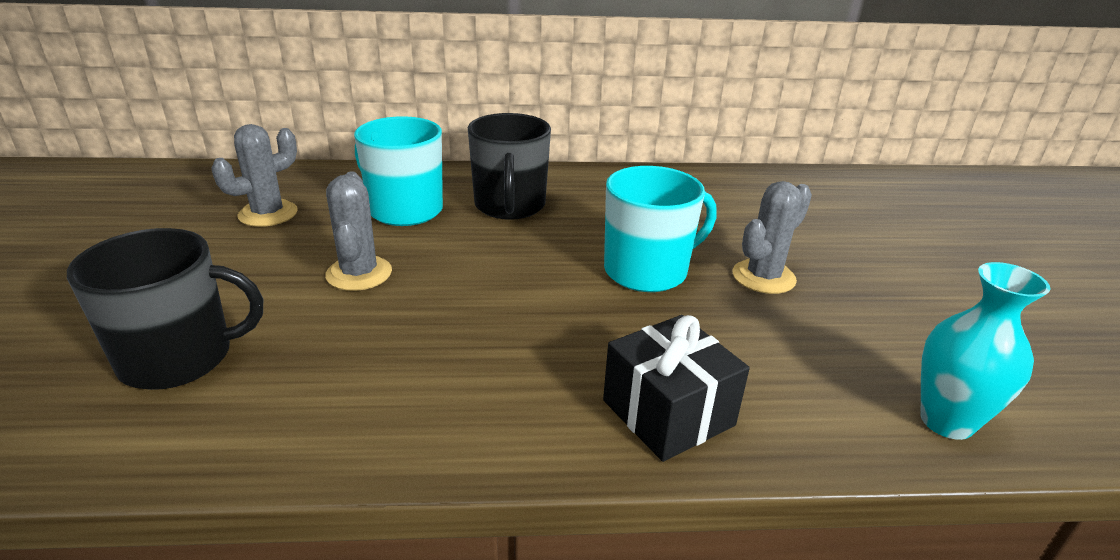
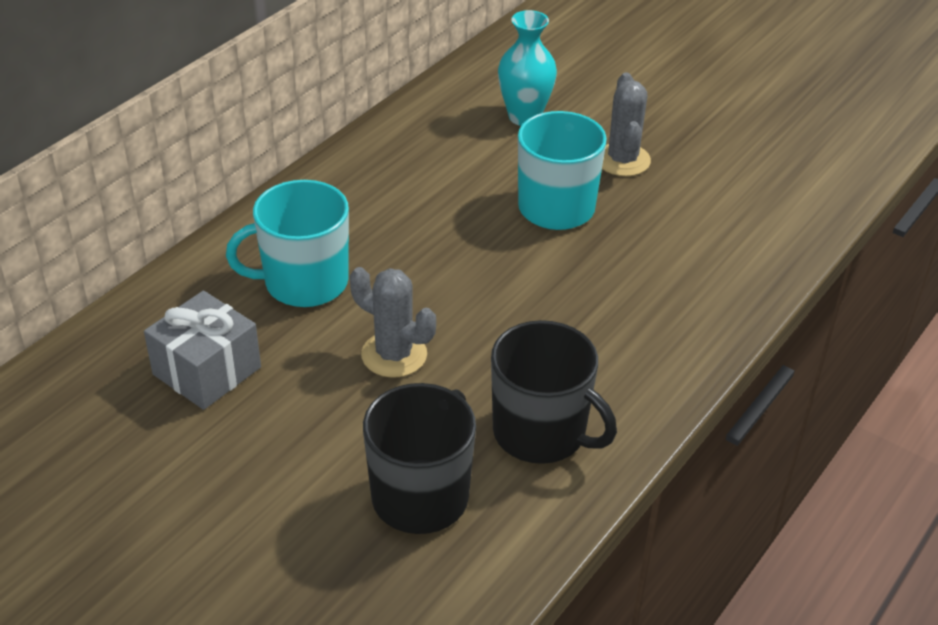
camera: 50 degrees left, 10 degrees up
(268, 214) = (207, 371): grey cactus -> grey gift
(510, 206) = (372, 219): black mug -> black mug (541, 433)
(668, 413) = (713, 291): black gift -> none
(946, 421) = (818, 194): turquoise vase -> turquoise vase (524, 117)

